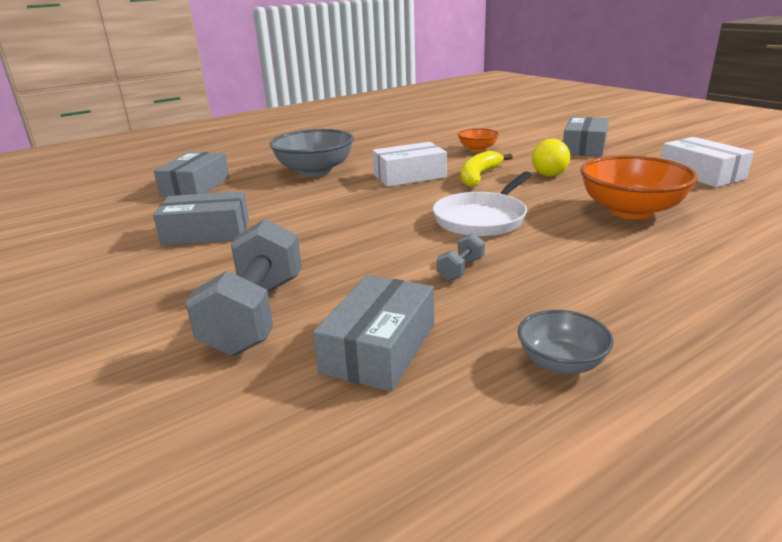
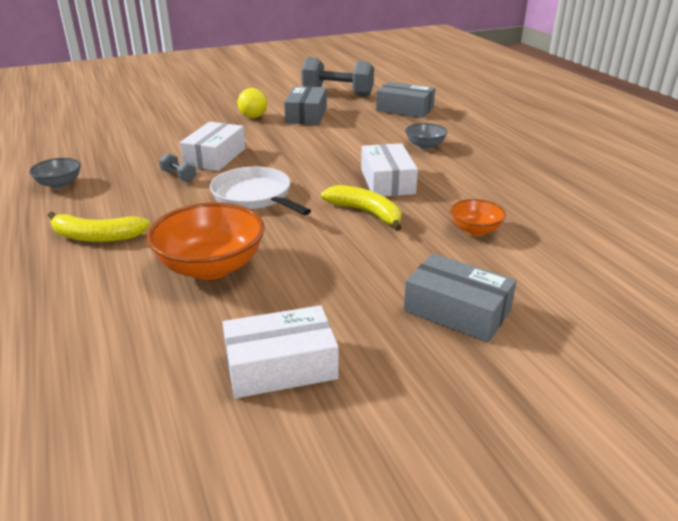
camera: 100 degrees right, 5 degrees up
(256, 315) = (185, 127): grey dumbbell -> grey dumbbell (337, 93)
(315, 171) = (425, 146): grey bowl -> grey bowl, size x0.53
(379, 348) = (124, 149): grey box -> none
(383, 261) = (215, 157): none -> white box
(549, 175) = (346, 251): yellow ball -> yellow ball (253, 117)
(657, 276) = (96, 237): none -> yellow banana

